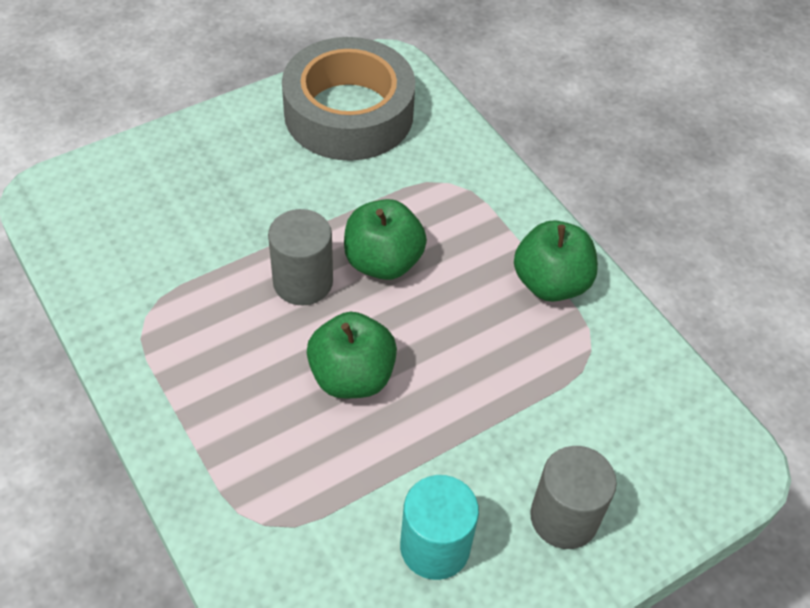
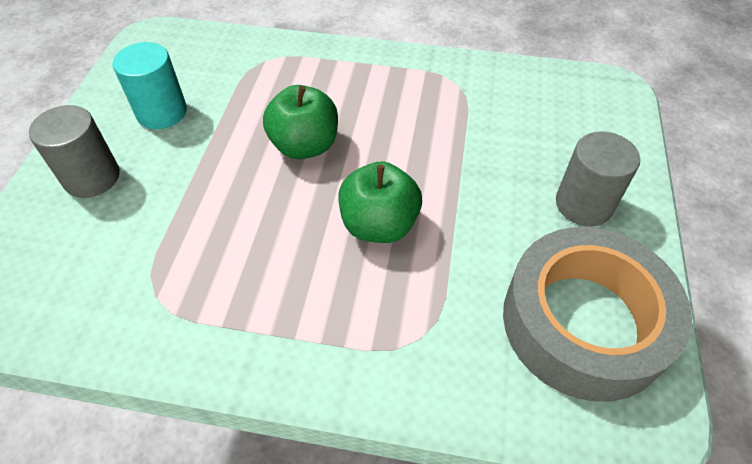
camera: 135 degrees right, 0 degrees up
(303, 282) = (407, 168): grey cylinder -> grey cylinder (583, 204)
(550, 283) = (237, 324): green apple -> none

